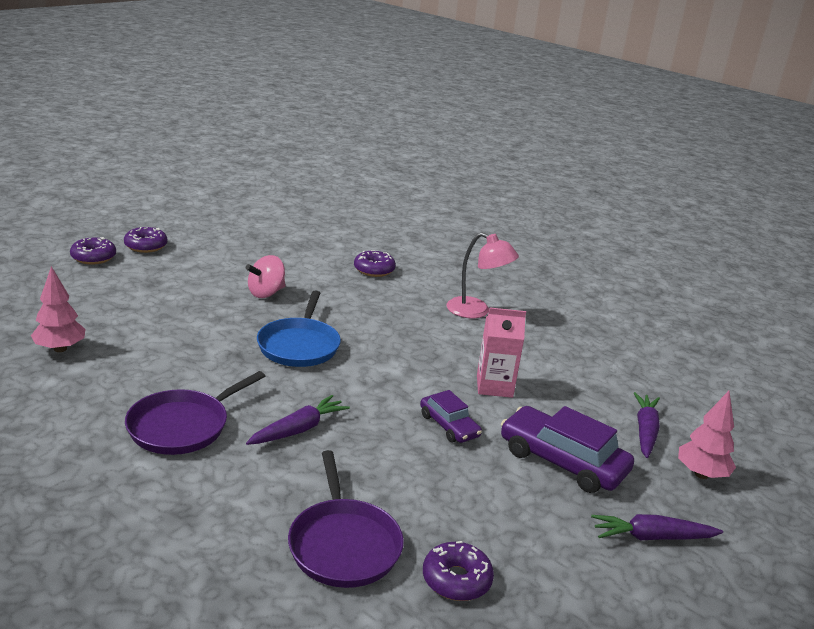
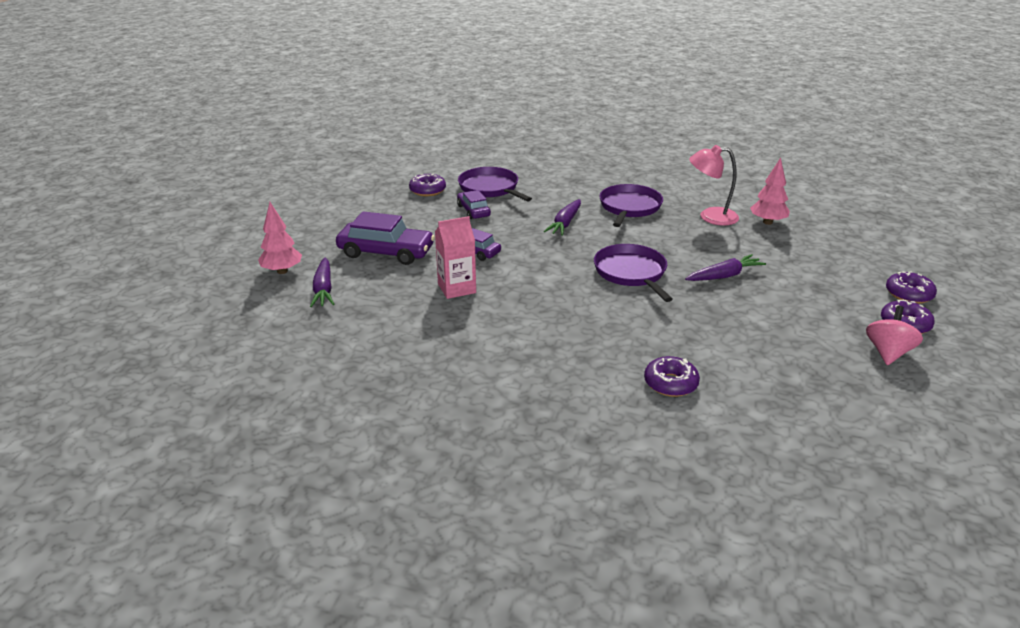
camera: 160 degrees right, 5 degrees up
(266, 293) = (723, 311): pink spinning top -> pink spinning top (888, 352)
(299, 345) = (631, 273): blue pan -> purple pan
(406, 498) = (473, 211): none -> purple car
(476, 311) = (517, 364): pink lamp -> pink lamp (710, 217)
(652, 537) = (323, 229): purple carrot -> purple carrot (724, 276)

